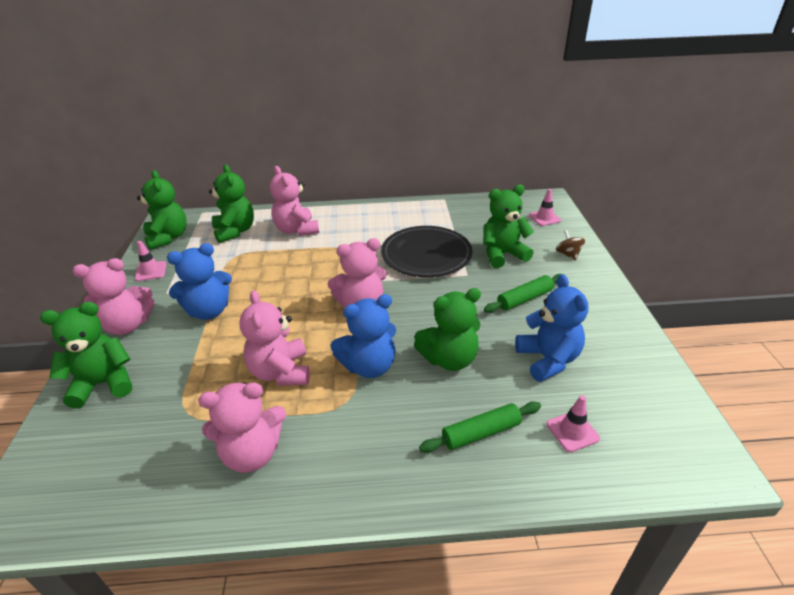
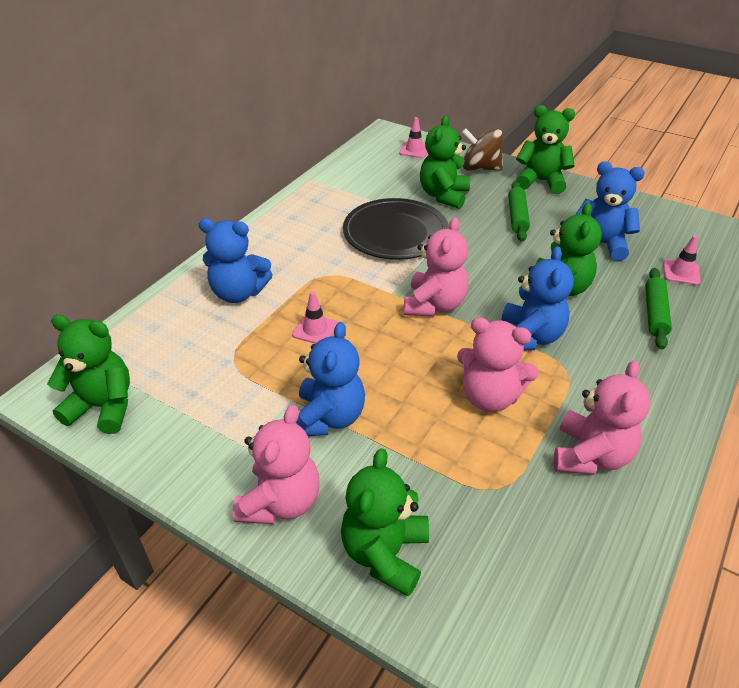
camera: 55 degrees left, 5 degrees up
(151, 271) = (173, 447): pink traffic cone -> pink traffic cone (315, 329)
(235, 231) = (173, 341): green teddy bear -> green teddy bear (541, 181)
(296, 230) = (238, 293): pink teddy bear -> blue teddy bear
(568, 254) = (480, 168): brown spinning top -> brown spinning top, size x1.71

